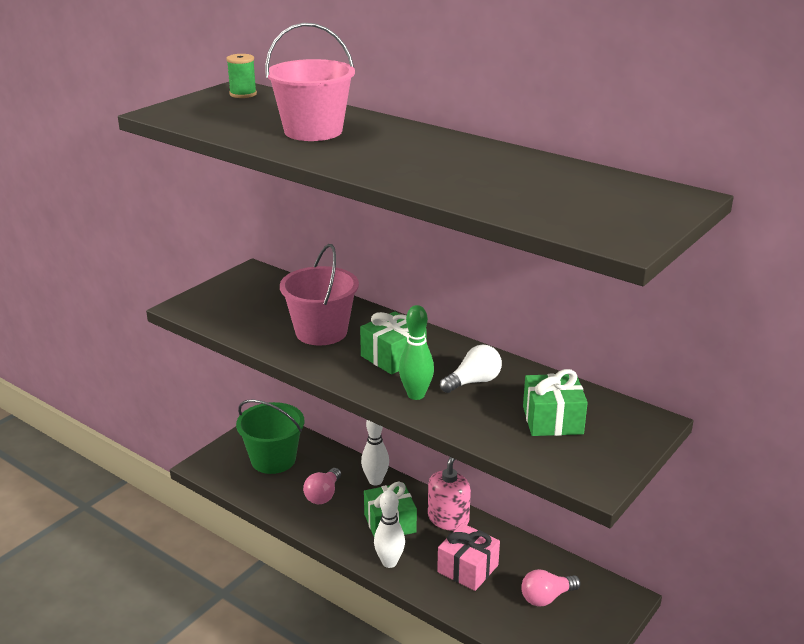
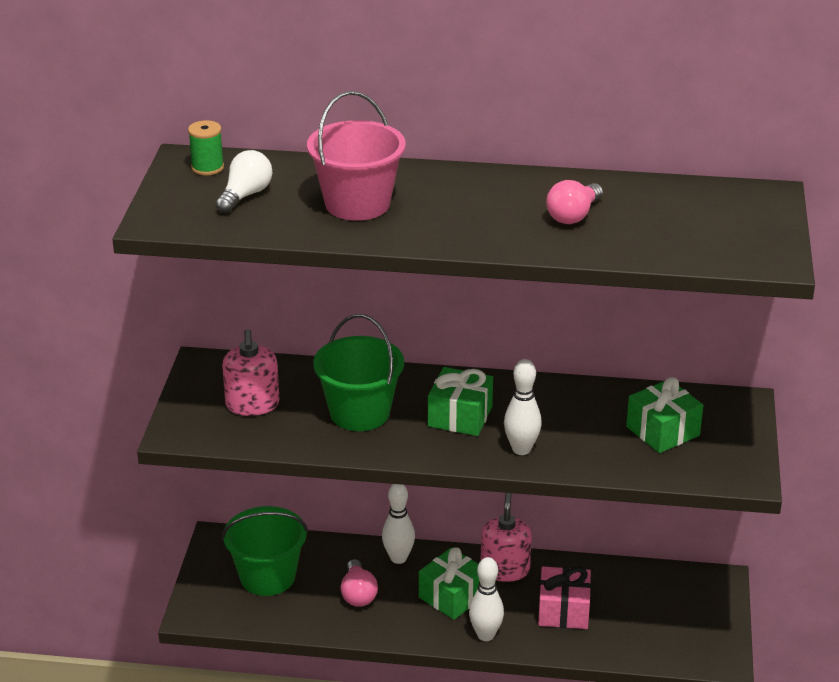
camera: 30 degrees left, 5 degrees up
(253, 305) = (252, 404): none -> pink soap dispenser
(321, 332) = (359, 413): pink bucket -> green bucket
(416, 395) = (521, 449): green bowling pin -> white bowling pin
(473, 382) = (560, 417): white light bulb -> white light bulb (245, 195)
(546, 597) = (654, 609): pink light bulb -> pink light bulb (573, 216)

